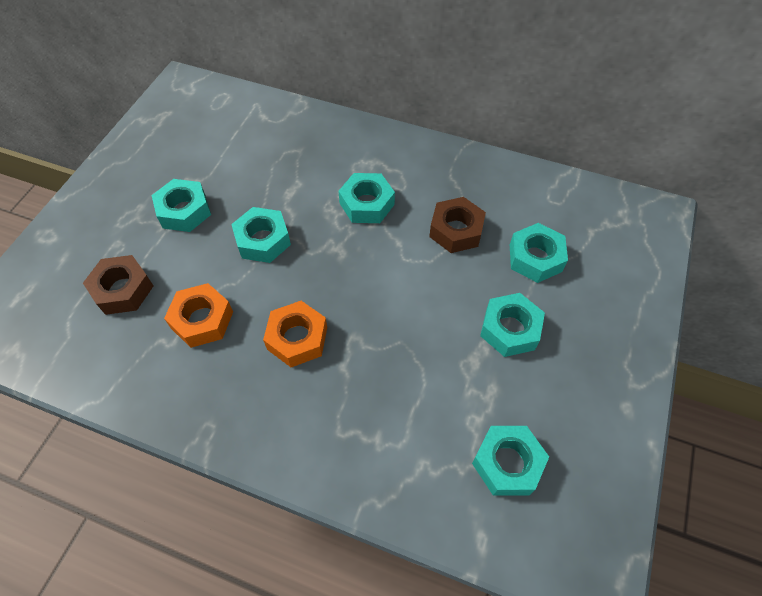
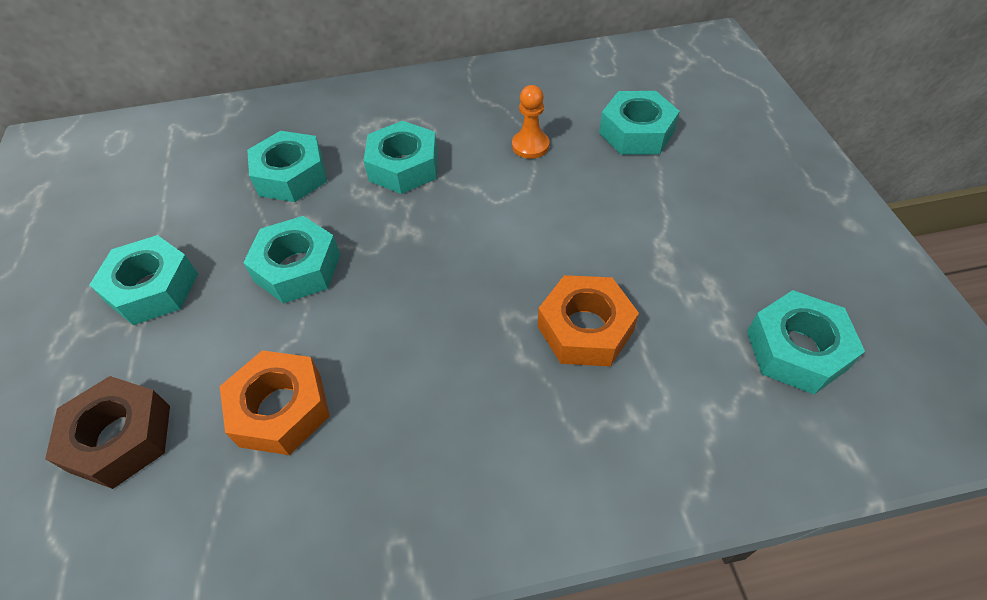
camera: 30 degrees left, 5 degrees down
(297, 338) = (435, 357): orange nut -> orange nut (585, 329)
(456, 230) = (530, 146): brown nut -> orange pawn
(510, 329) = (673, 212): turquoise nut -> turquoise nut (291, 175)

